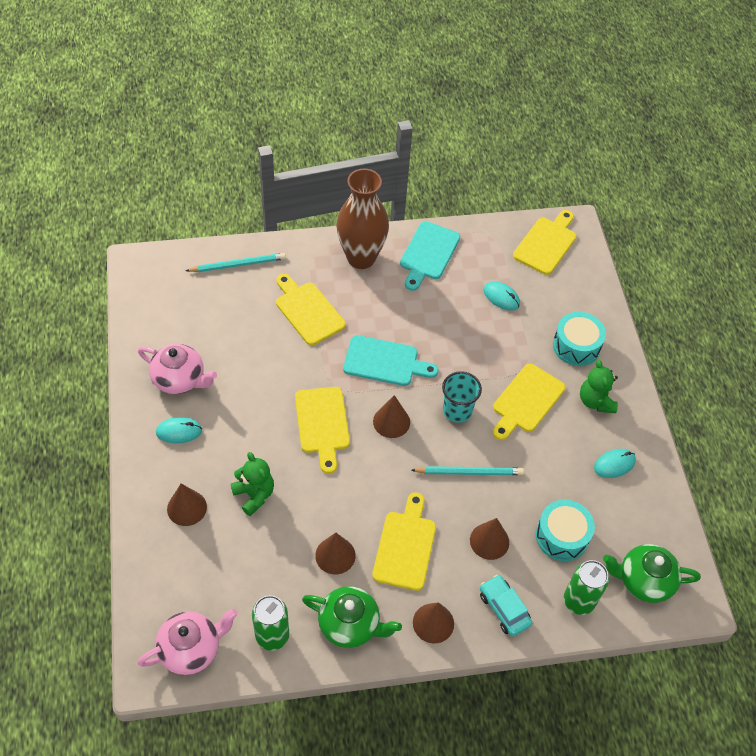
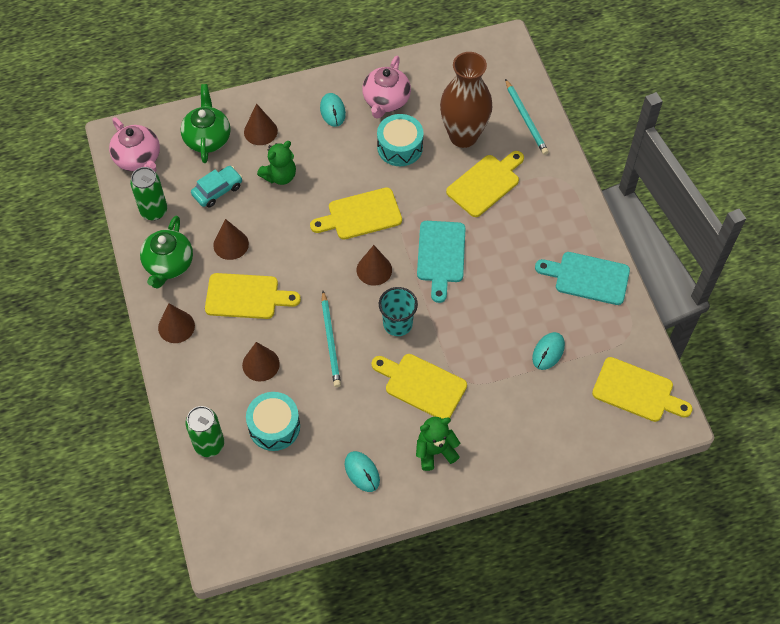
camera: 85 degrees right, 5 degrees up
(361, 258) = (564, 218): brown vase -> brown vase (463, 136)
(504, 608) = (195, 382): turquoise car -> turquoise car (217, 190)
(576, 346) = (502, 429): turquoise drum -> turquoise drum (400, 147)
(644, 580) = (237, 503): green teapot -> green teapot (207, 138)

